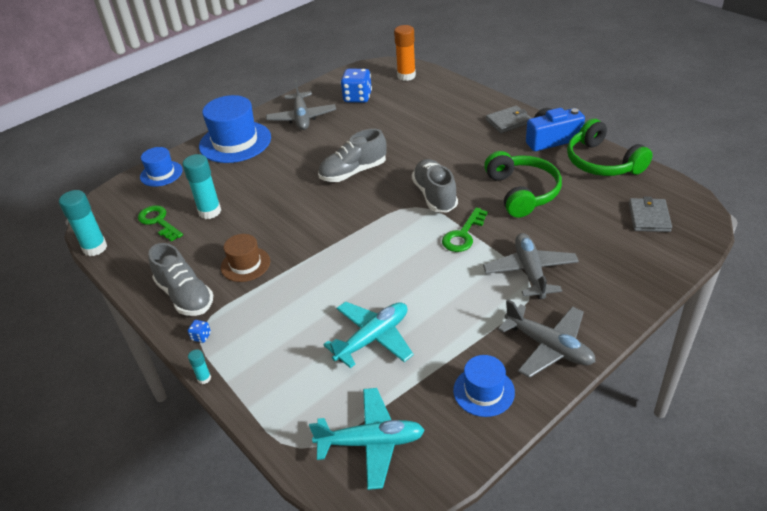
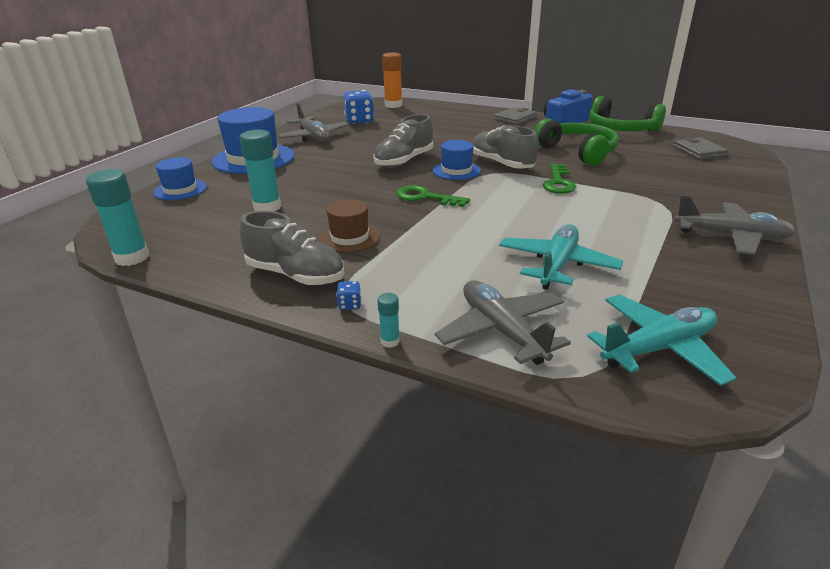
camera: 25 degrees left, 10 degrees down
(158, 221) = (206, 224): green key -> green key (425, 197)
(483, 391) = (717, 279): blue hat -> blue hat (456, 170)
(530, 272) = (648, 194): grey plane -> grey plane (502, 331)

